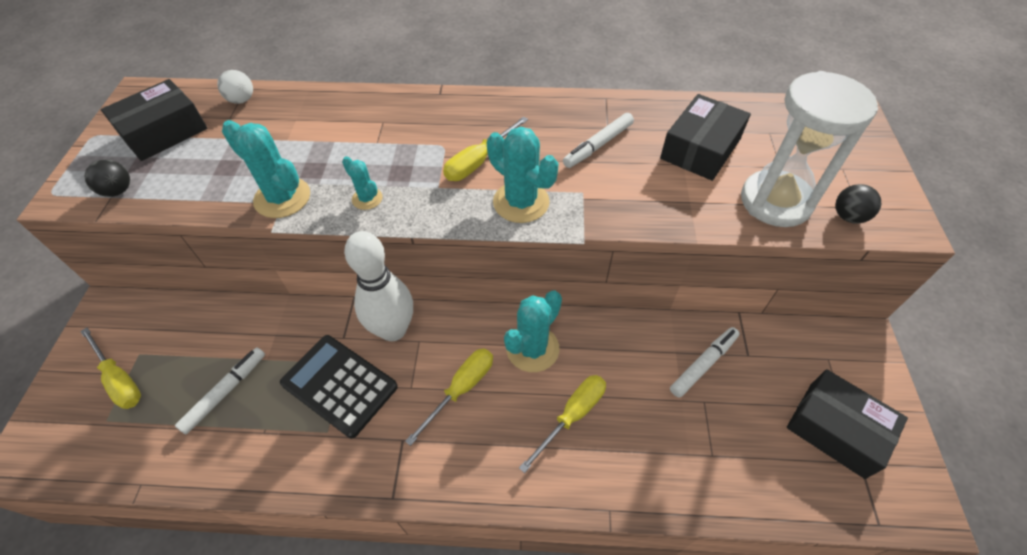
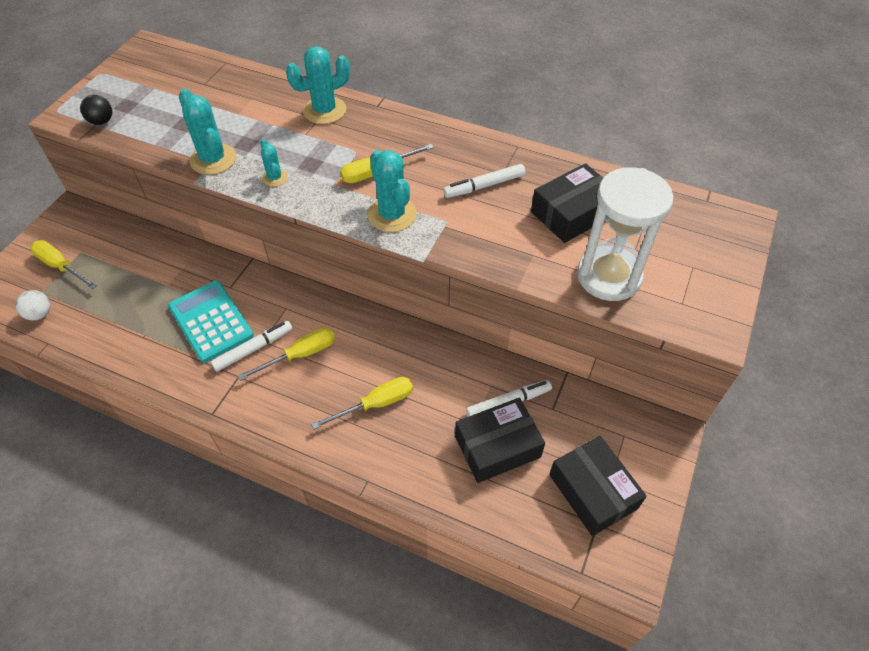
camera: 20 degrees right, 0 degrees up
(119, 379) = (61, 266): yellow screwdriver -> yellow screwdriver turned 150 degrees clockwise
(164, 132) = (151, 83): black box -> black box (497, 446)
(225, 392) = (128, 299): white marker -> white marker (253, 349)
(242, 100) = (219, 71): white ball -> white ball (40, 314)
(339, 385) = (211, 321): black calculator -> turquoise calculator
(393, 330) = (270, 293): white bowling pin -> none
(532, 349) = (372, 343): turquoise cactus -> turquoise cactus (324, 110)
(848, 217) = (666, 308): black ball -> none

